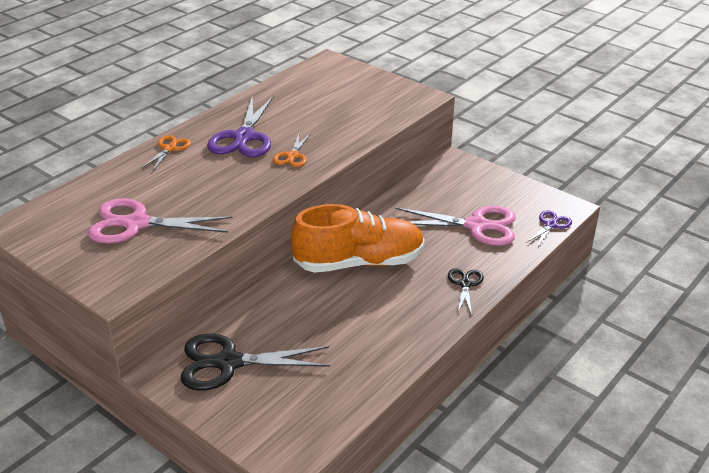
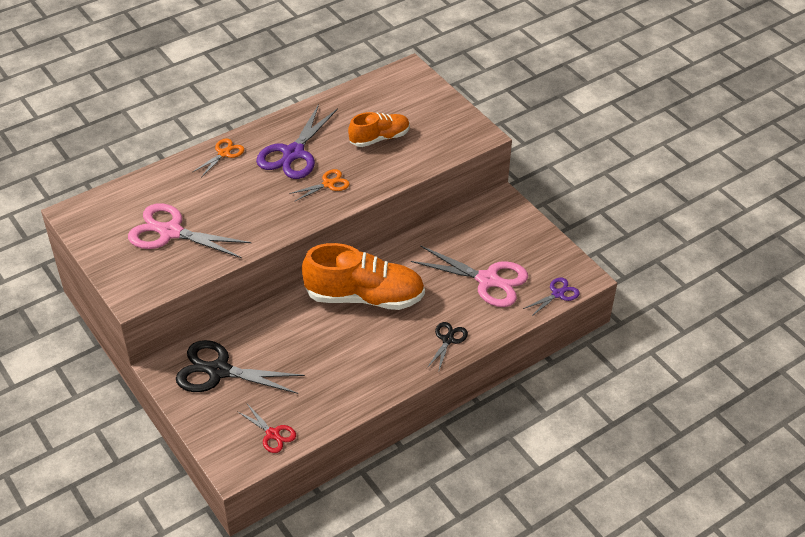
camera: 15 degrees right, 10 degrees up
(292, 156) = (328, 184): orange scissors -> orange scissors turned 150 degrees counterclockwise
(318, 414) = (273, 434): none -> red scissors
(326, 113) = (379, 138): none -> orange shoe

